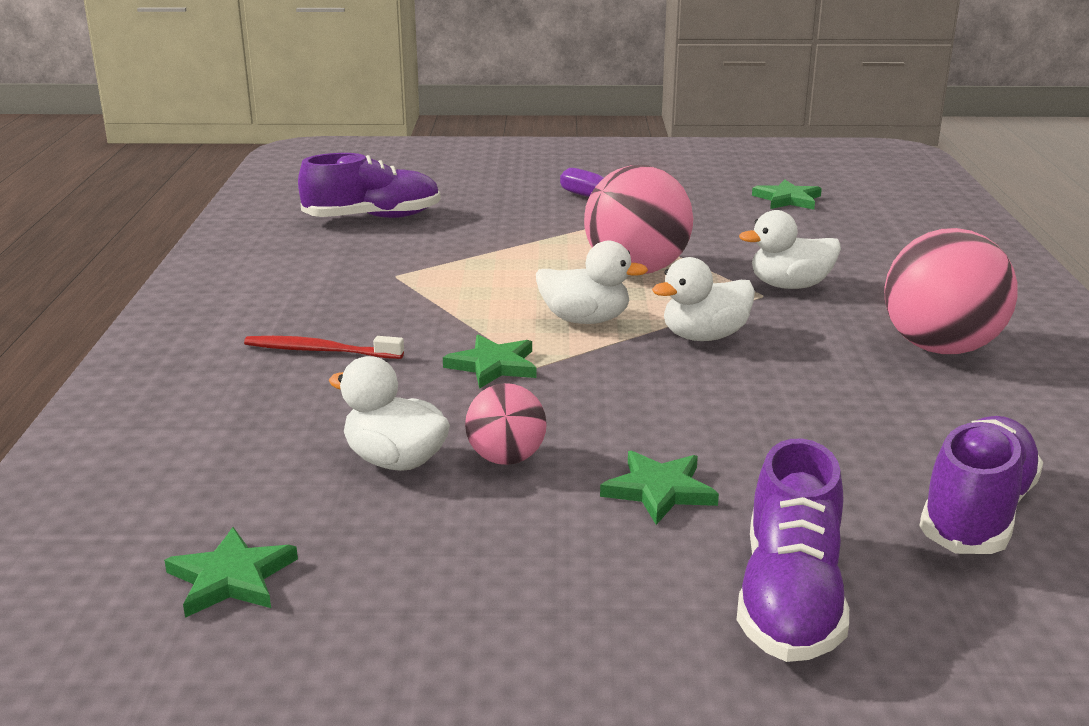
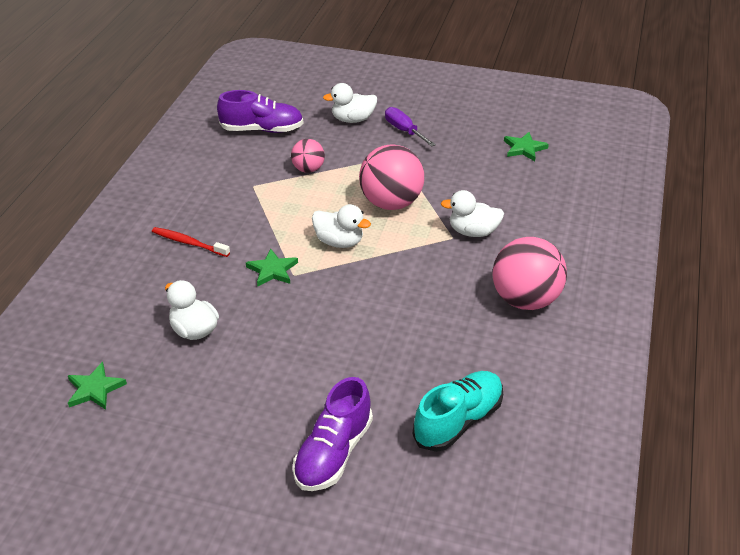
camera: 15 degrees right, 15 degrees up
(506, 459) = (247, 339): pink ball -> pink ball (308, 169)
(659, 490) = (310, 375): green star -> none
(704, 336) = (397, 267): white duck -> white duck (353, 119)
(977, 513) = (458, 421): purple shoe -> turquoise shoe

